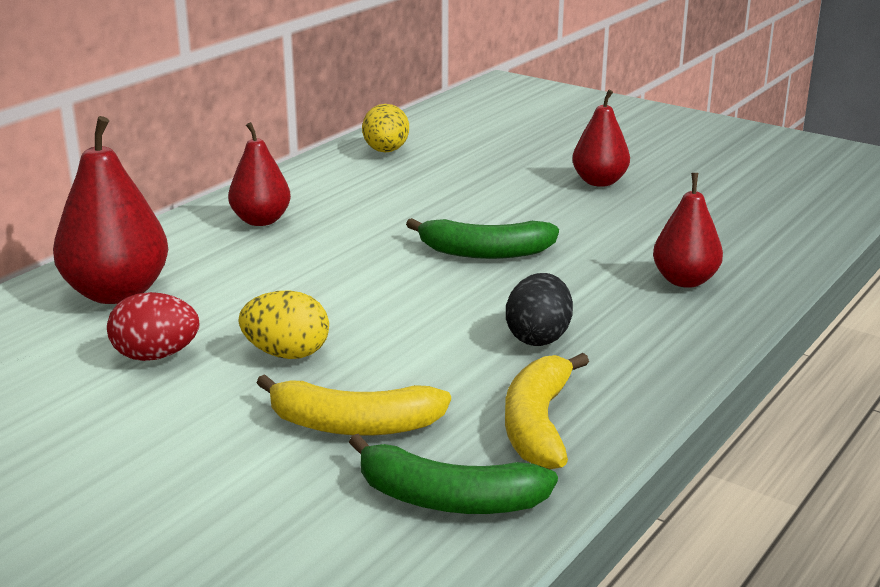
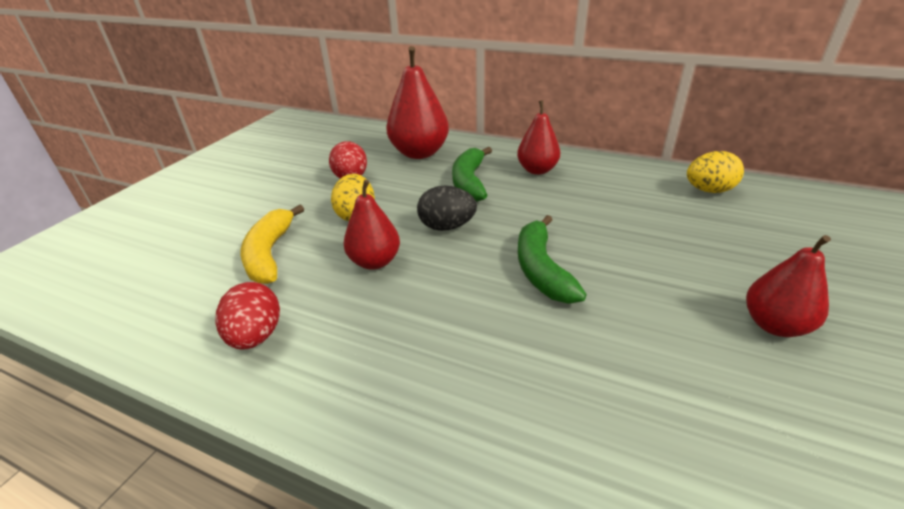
camera: 80 degrees right, 10 degrees up
(448, 499) = (174, 305): green banana -> green banana (469, 182)
(538, 337) = (393, 320): black egg -> black egg (447, 227)
(538, 424) = (256, 336): yellow banana -> red egg
(685, 281) = (547, 422): red pear -> red pear (375, 262)

